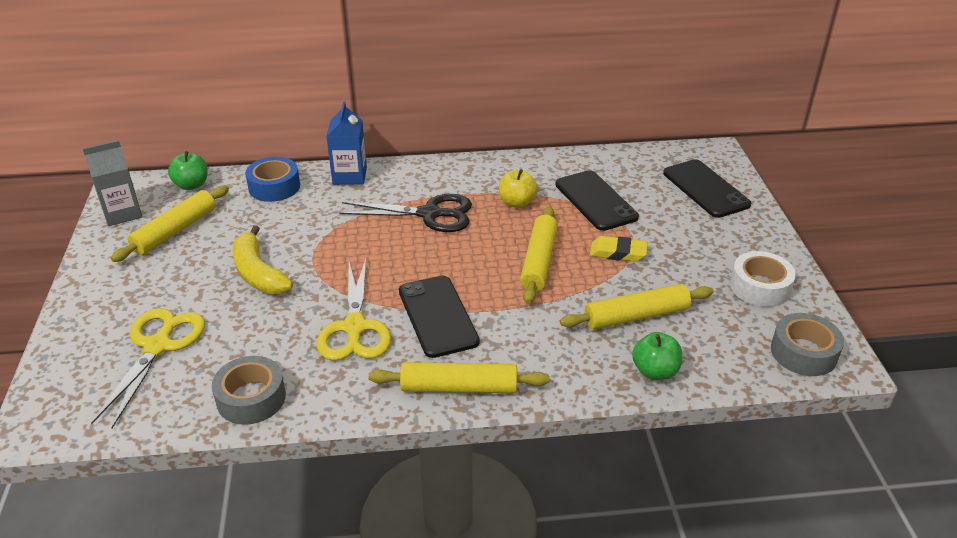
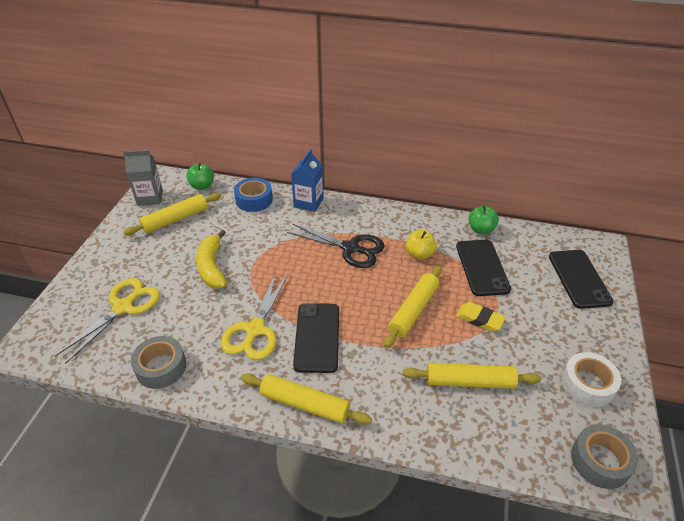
camera: 20 degrees right, 5 degrees up
(655, 371) = (462, 438): green apple -> green apple (481, 230)

